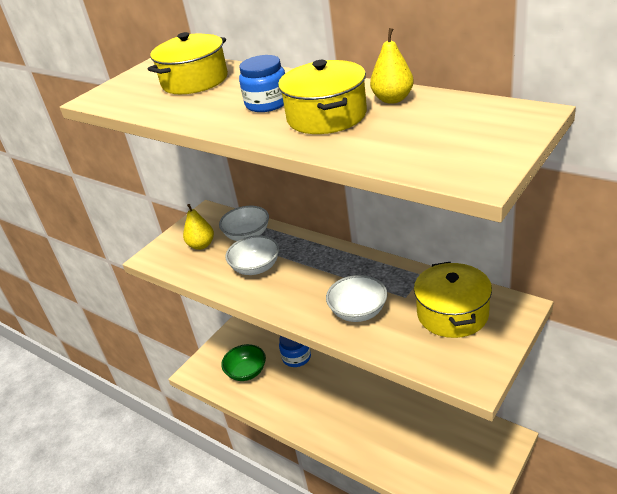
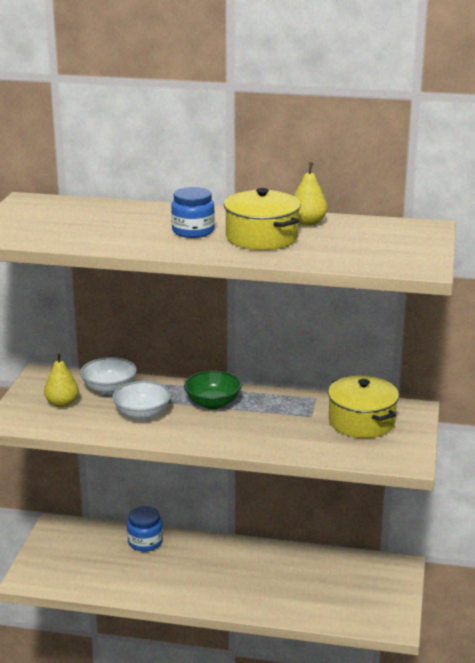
camera: 30 degrees left, 10 degrees down
(195, 81) = (91, 216): yellow pot -> none
(246, 372) = (93, 566): green bowl -> green bowl (212, 403)
(358, 312) = (275, 433): white bowl -> none

